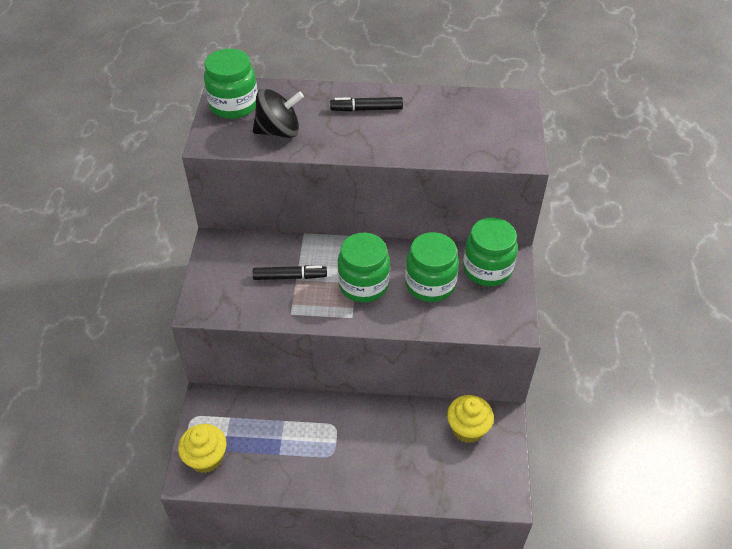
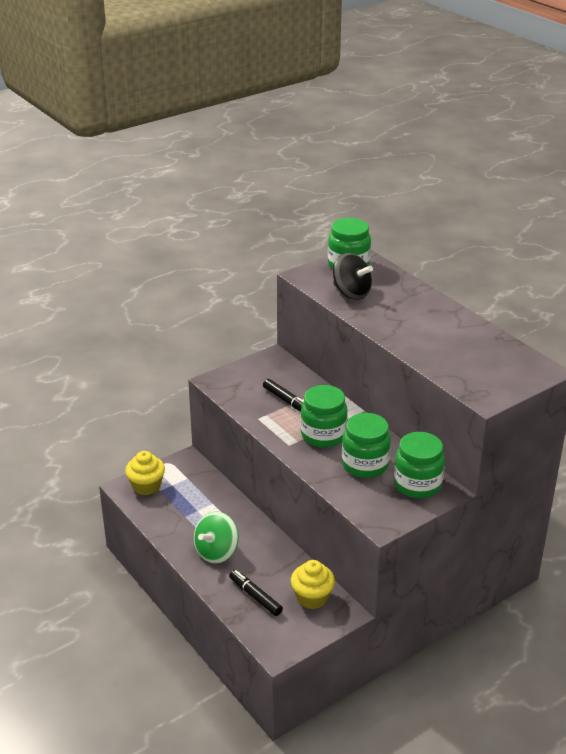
camera: 50 degrees right, 15 degrees down
(350, 461) = (217, 552): none -> green spinning top
(366, 109) = (426, 313): black marker -> black marker (255, 596)

